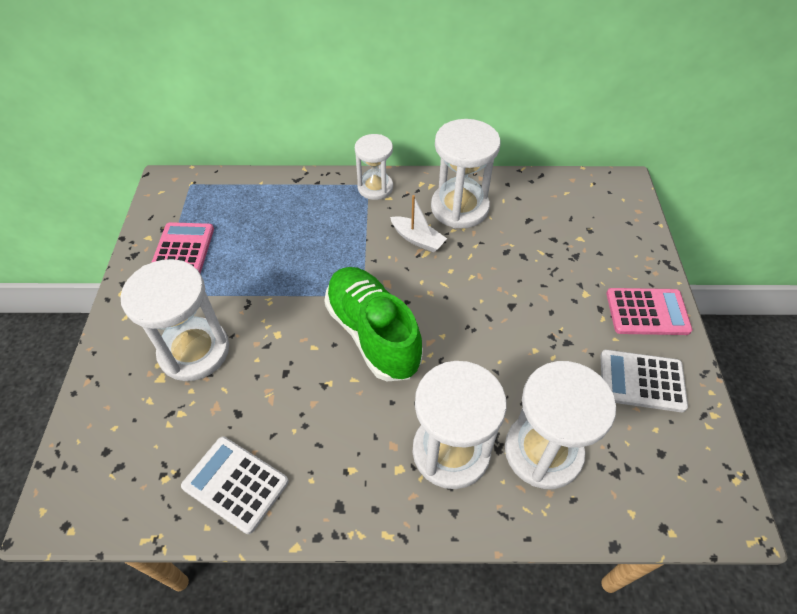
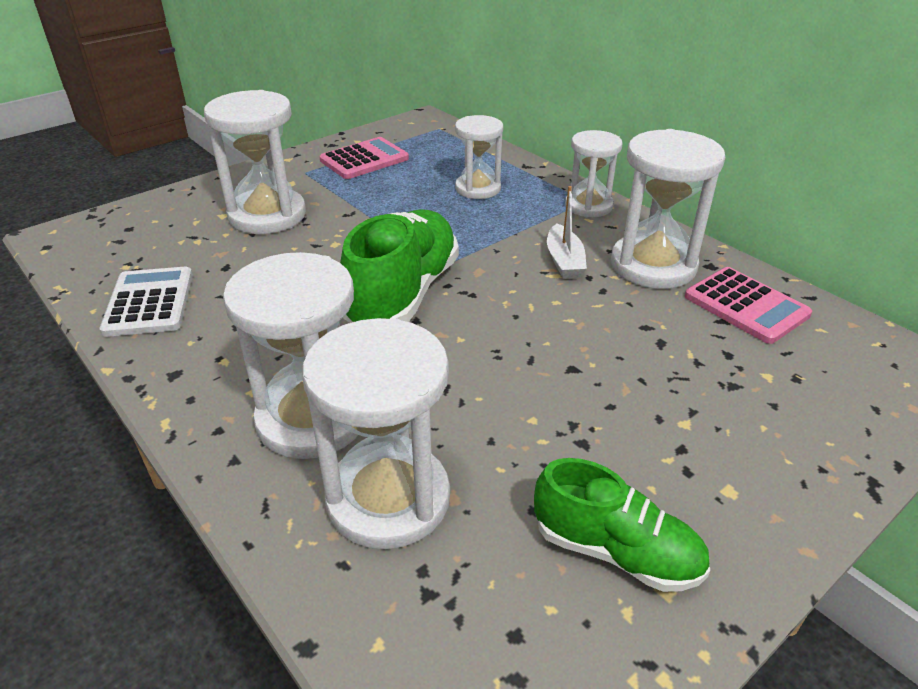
camera: 50 degrees right, 15 degrees down
(296, 220) = (478, 188): none -> white hourglass
(641, 381) = (616, 551): white calculator -> green shoe
(647, 312) = (747, 501): pink calculator -> pink calculator (746, 306)

